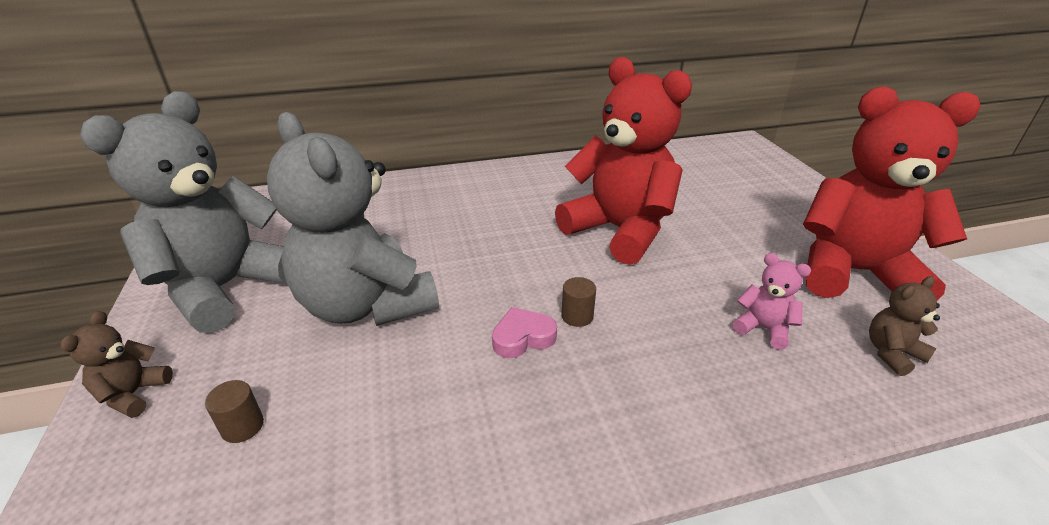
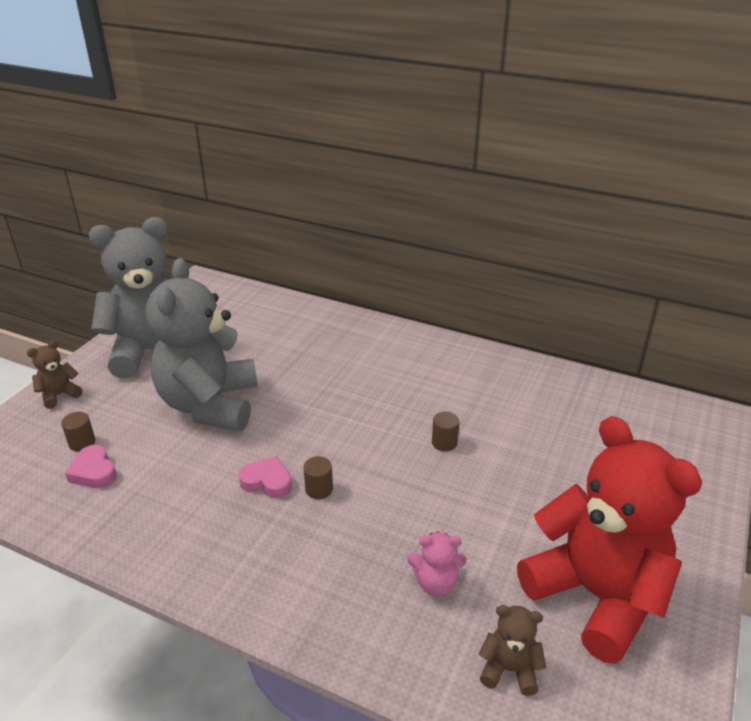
camera: 40 degrees right, 0 degrees up
(304, 447) = (94, 472): none -> pink heart
(619, 230) = (444, 442): red teddy bear -> brown cylinder
(763, 328) = (436, 583): pink teddy bear -> pink teddy bear turned 105 degrees clockwise

